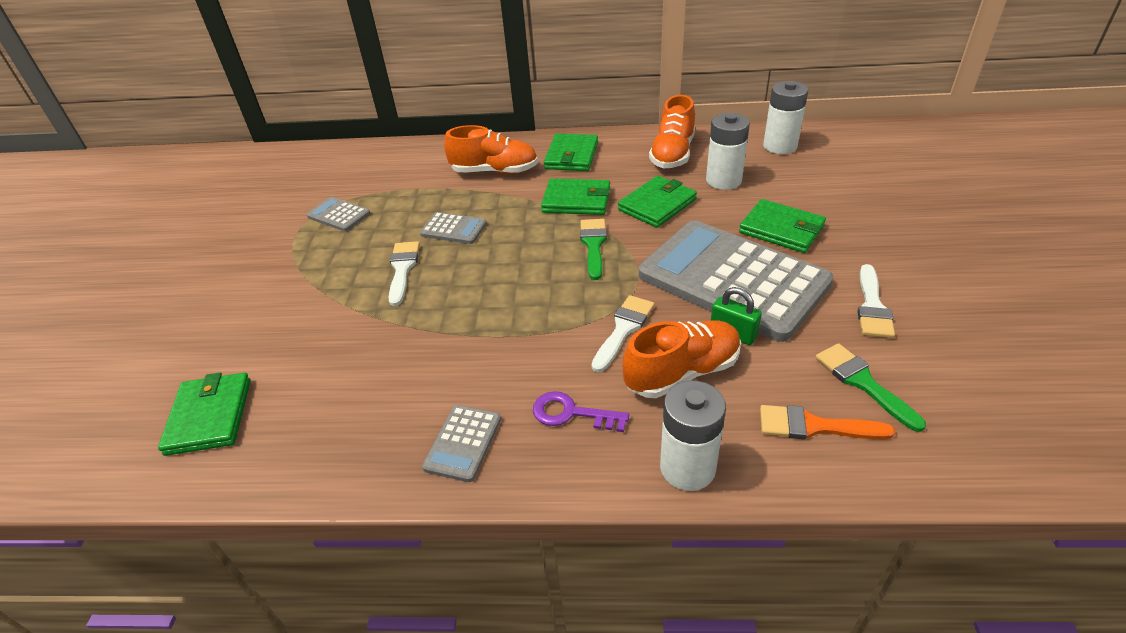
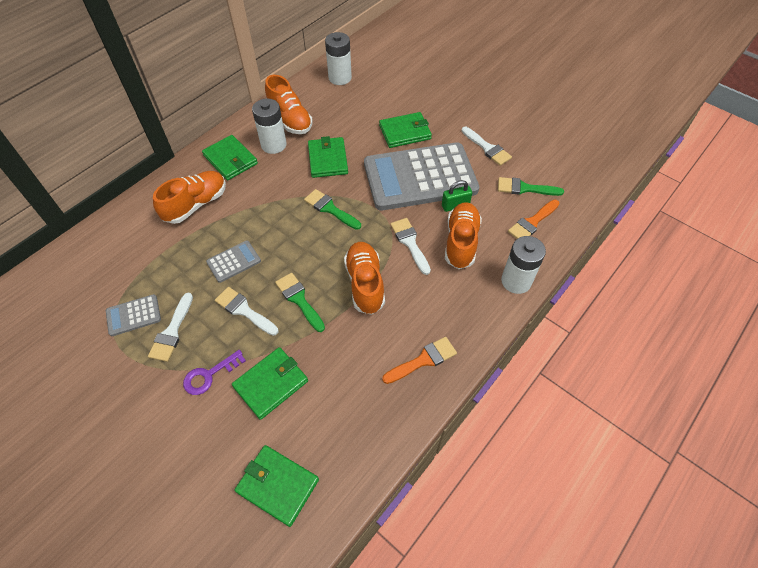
camera: 55 degrees left, 15 degrees up
(339, 244) = (172, 331): none -> white brush
(451, 295) = (299, 299): none -> green brush
(463, 443) = (423, 360): grey calculator -> orange brush
(523, 329) = (365, 284): none -> orange shoe
(571, 413) = (446, 302): purple key -> purple key (209, 375)
(576, 200) = (279, 188): green wallet -> green wallet (271, 384)
(723, 180) = (341, 120): white battery -> white battery (273, 145)

